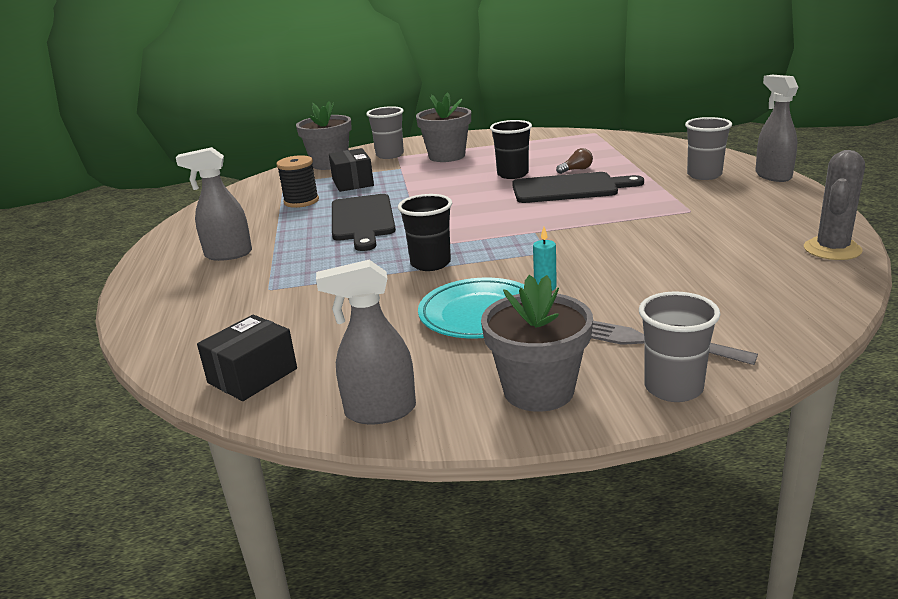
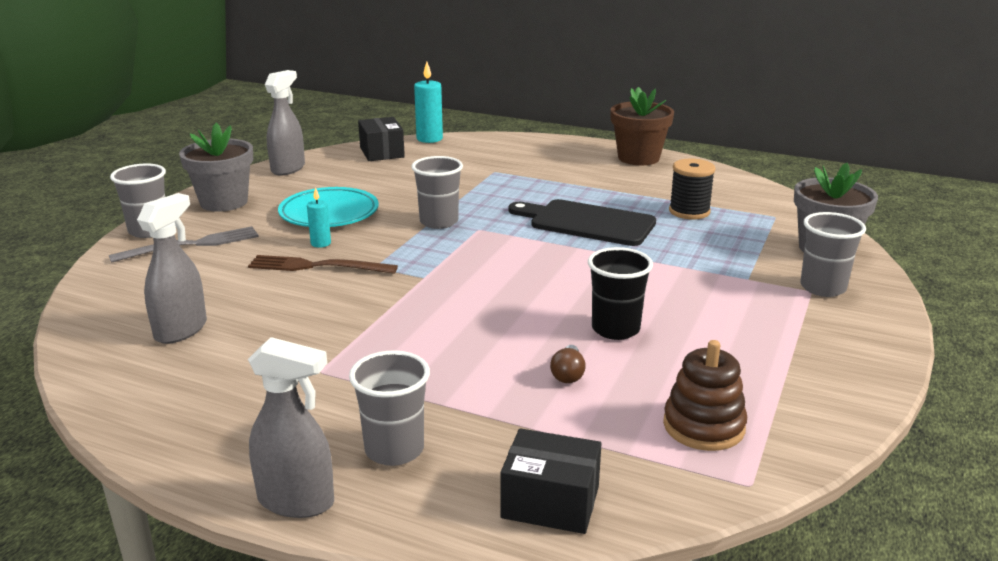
camera: 120 degrees right, 0 degrees up
(168, 368) = (429, 139): none -> turquoise candle
(174, 246) = (638, 158): none -> brown flower pot
(228, 254) = (587, 170): grey spray bottle -> grey spray bottle (181, 330)
(353, 183) = (721, 243): black box -> black box (550, 502)
(430, 263) = (439, 222): black cup -> grey cup
(447, 156) = (765, 318): grey flower pot -> none
(569, 188) = (507, 340): black cutting board -> none
(570, 144) = (703, 426): none -> brown stacking toy
(584, 269) = (317, 266): none -> brown fork
(832, 249) = (113, 384): grey cactus -> none

